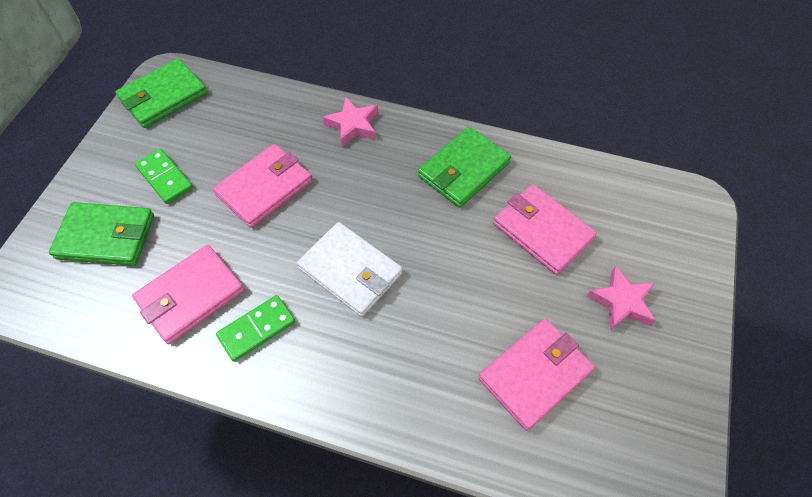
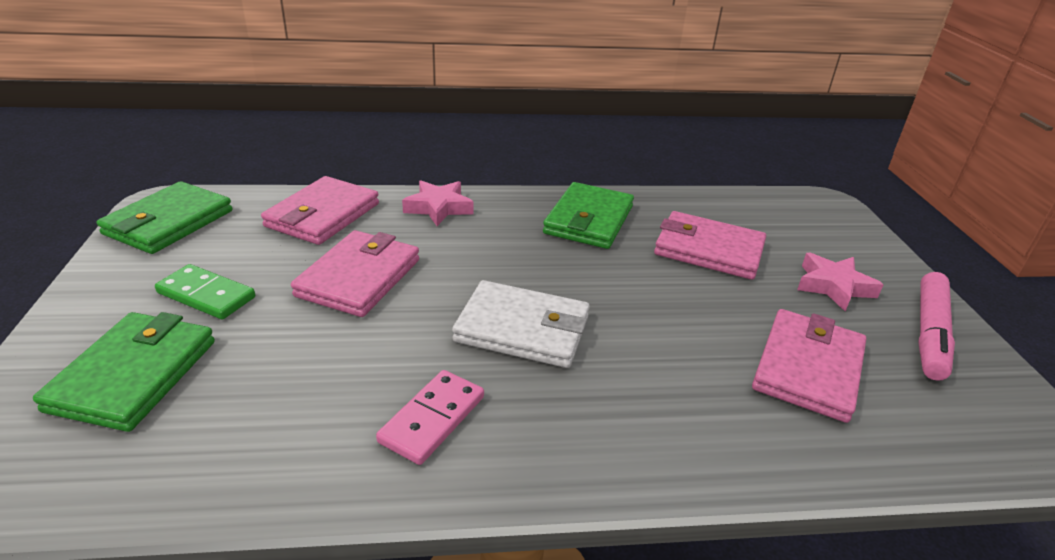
camera: 25 degrees left, 25 degrees down
(106, 236) = (134, 374): green wallet -> green wallet turned 60 degrees counterclockwise
(191, 296) = (309, 408): pink wallet -> pink wallet (323, 215)
(257, 329) = (432, 419): green domino -> pink domino
(665, 375) = (930, 333): none -> pink marker

